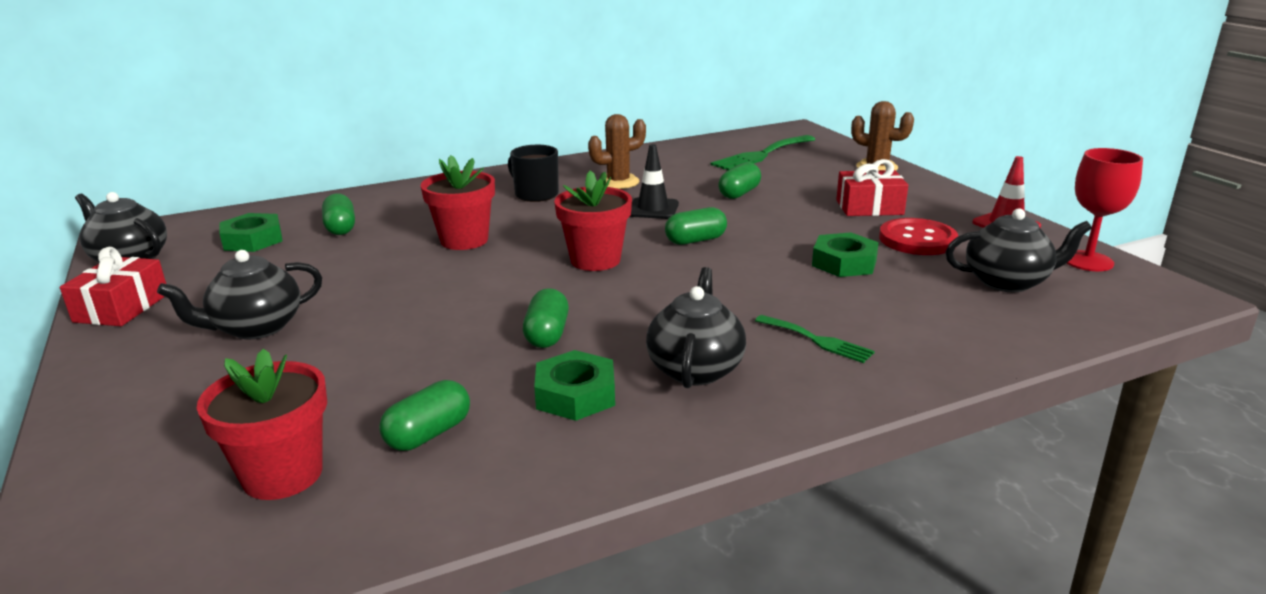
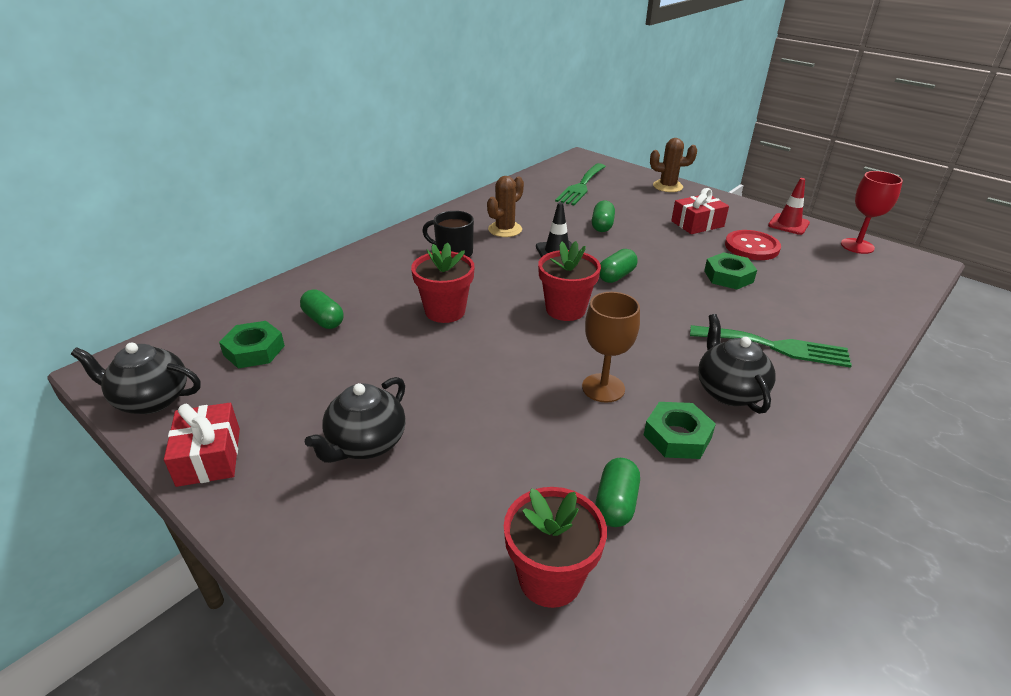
camera: 25 degrees left, 10 degrees up
(547, 334) = (603, 388): green capsule -> brown goblet
(817, 340) = (776, 347): green fork -> green fork, size x1.73
(1007, 282) = (832, 272): black teapot -> none

